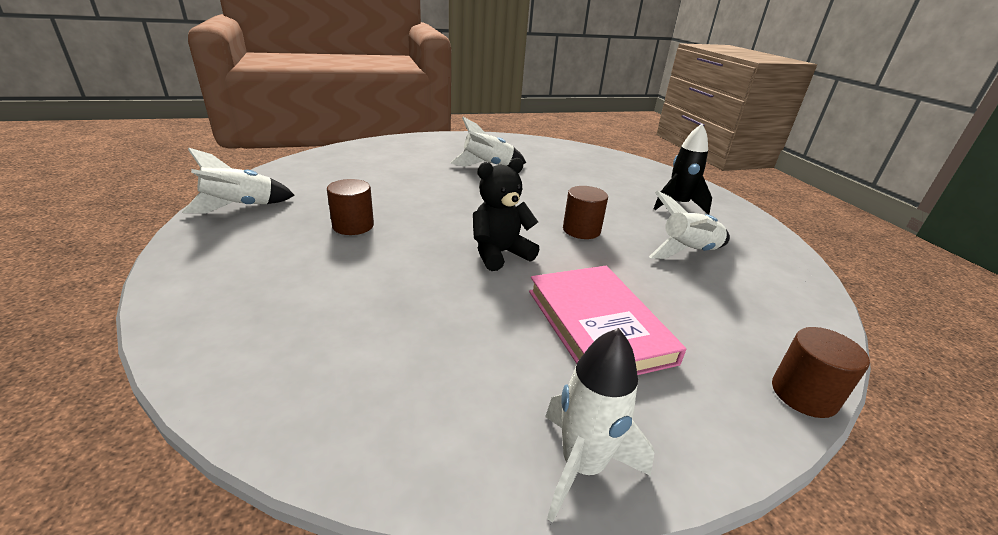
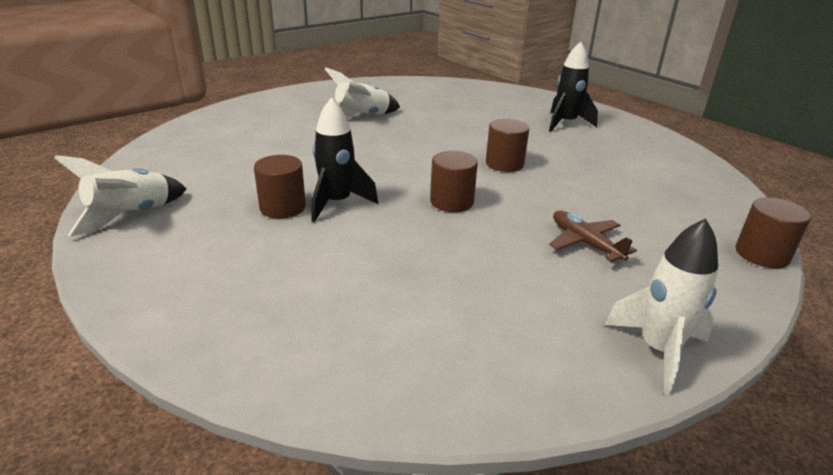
camera: 20 degrees left, 0 degrees up
(399, 232) = (337, 203): none -> black rocket
(499, 253) = (451, 202): black teddy bear -> brown cylinder
(598, 325) = (585, 243): pink book -> brown plane
(688, 252) = (605, 164): white rocket -> none

